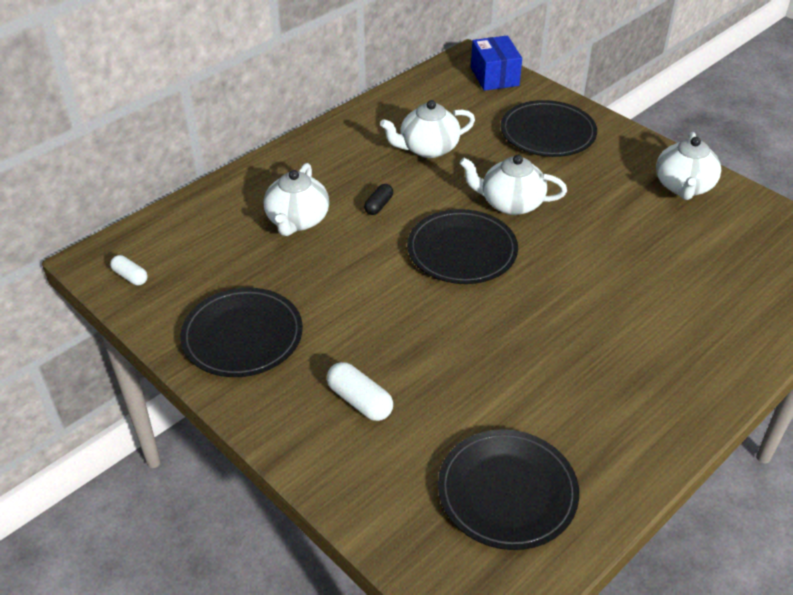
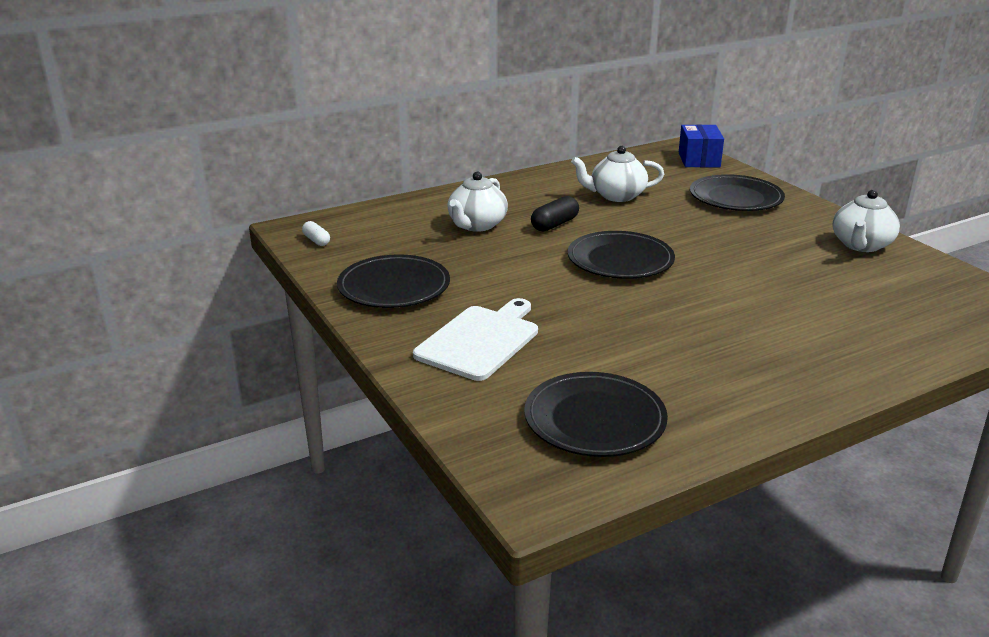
camera: 15 degrees right, 15 degrees down
(359, 401) = (480, 340): white capsule -> white cutting board
(379, 205) = (554, 224): black capsule -> black capsule, size x1.54
(510, 203) = (680, 237): white teapot -> none

